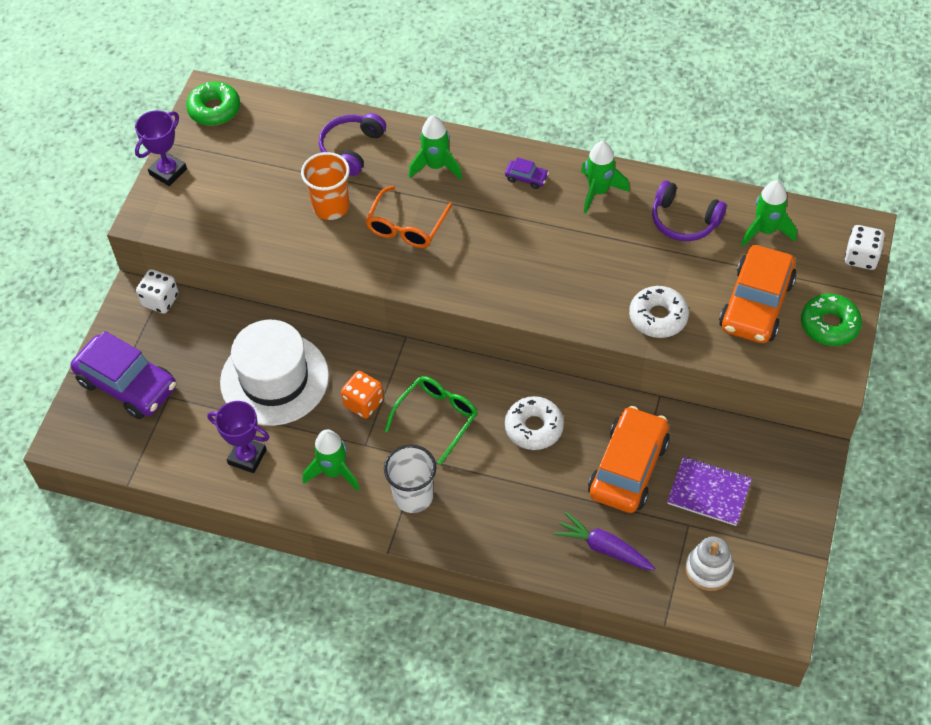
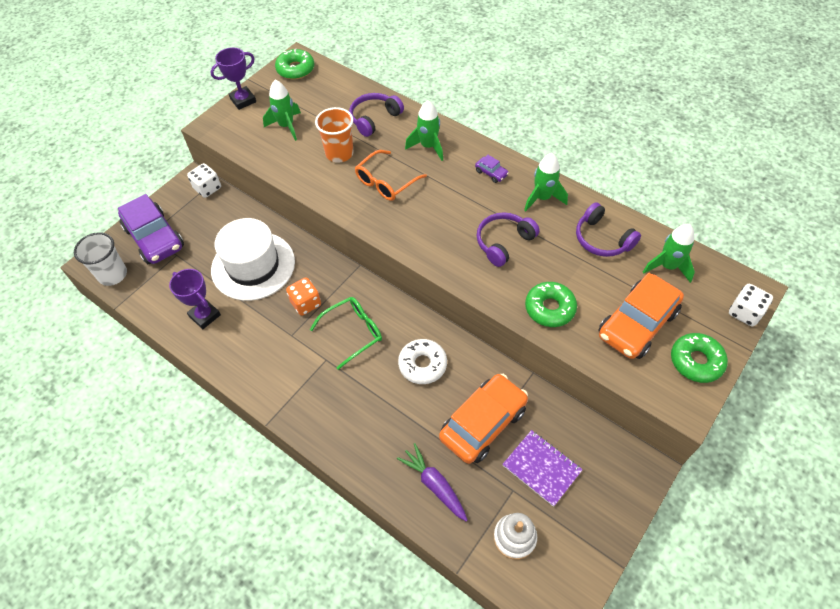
camera: 20 degrees right, 0 degrees up
(334, 472) = (259, 348): green rocket -> green rocket (286, 126)
(413, 496) = (306, 387): white cup -> white cup (113, 274)
(577, 258) = (503, 242): none -> purple headphones
(658, 317) = (549, 308): white donut -> green donut

